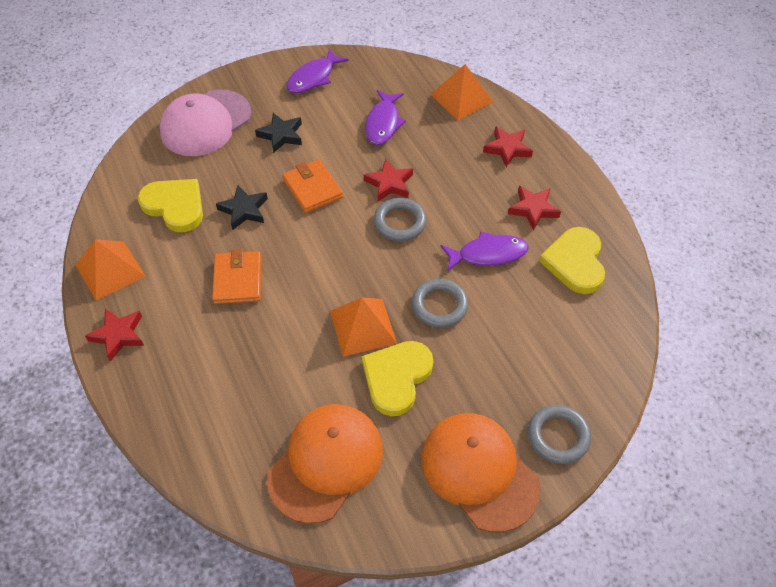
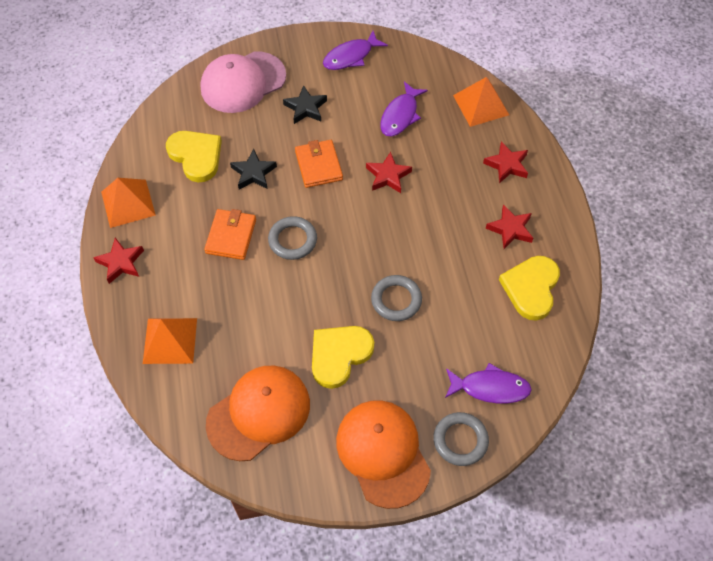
camera: 15 degrees right, 5 degrees up
(363, 327) = (324, 303): orange pyramid -> orange pyramid (170, 340)
(400, 222) = (385, 215): grey ring -> grey ring (292, 240)
(488, 254) = (455, 262): purple fish -> purple fish (490, 388)

